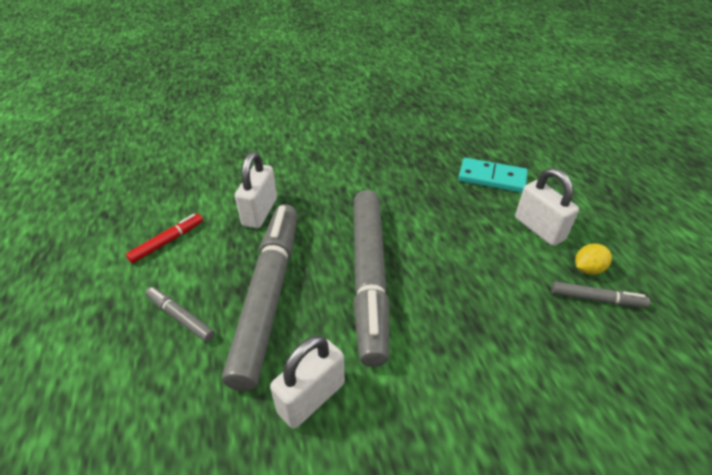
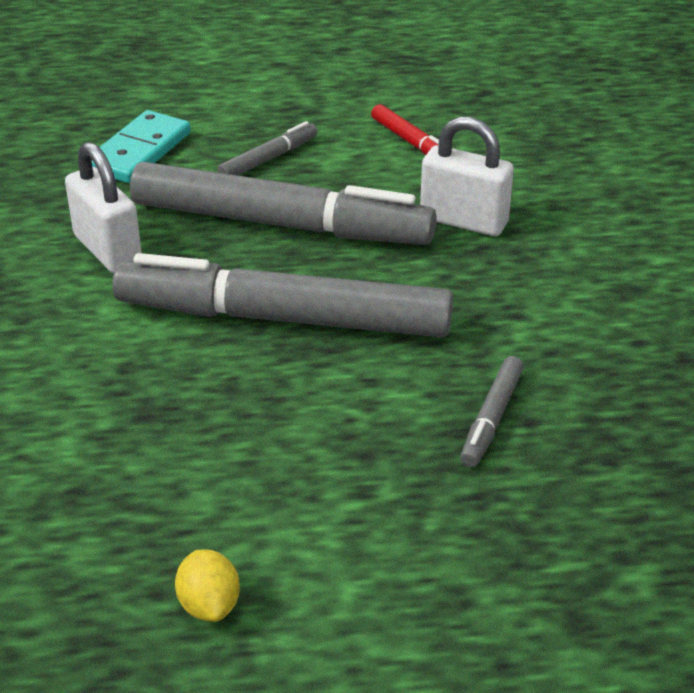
camera: 100 degrees right, 5 degrees down
(492, 178) = (528, 541): turquoise domino -> turquoise domino (139, 151)
(539, 229) = (341, 568): white padlock -> none
(596, 299) = (135, 586): grey marker -> grey marker (491, 418)

